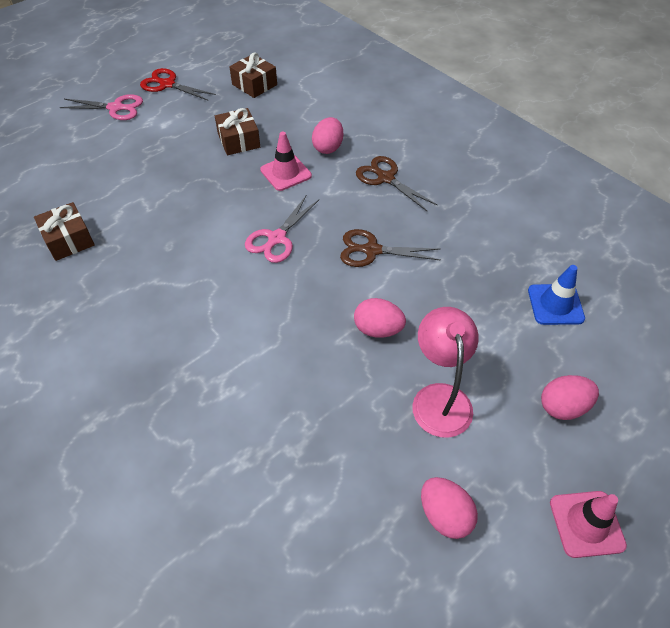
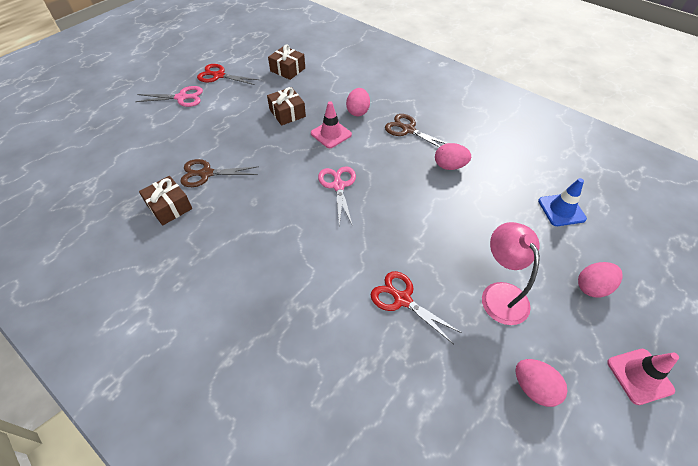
camera: 10 degrees left, 0 degrees up
(276, 238) = (338, 185): pink scissors -> pink scissors turned 150 degrees clockwise
(314, 386) = (402, 299): none -> red scissors
(371, 250) = (414, 186): brown scissors -> brown scissors (206, 173)
(378, 329) = (437, 246): pink egg -> pink egg (449, 166)

